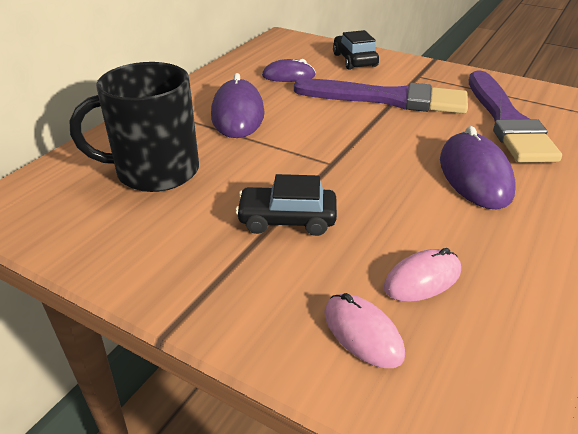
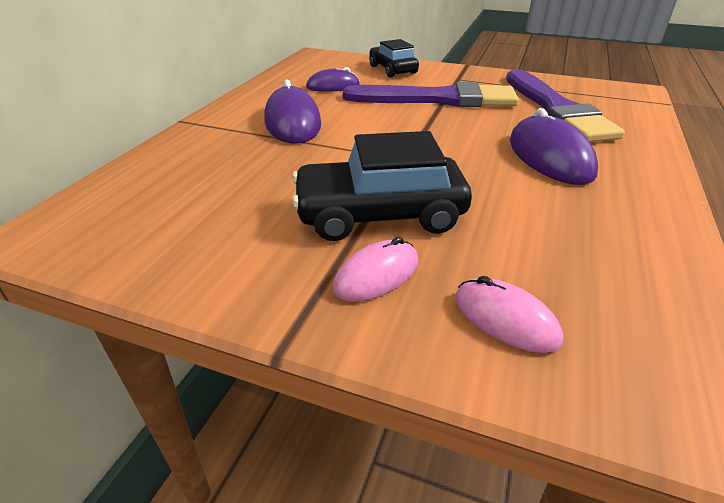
camera: 10 degrees left, 0 degrees up
(155, 171) = (219, 181): black mug -> none
(287, 220) = (379, 214): black car -> black car, size x1.57
(422, 279) = (543, 256): pink mouse -> pink mouse (377, 275)

